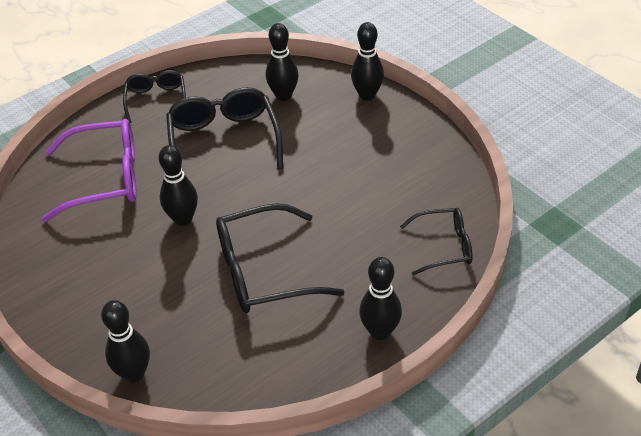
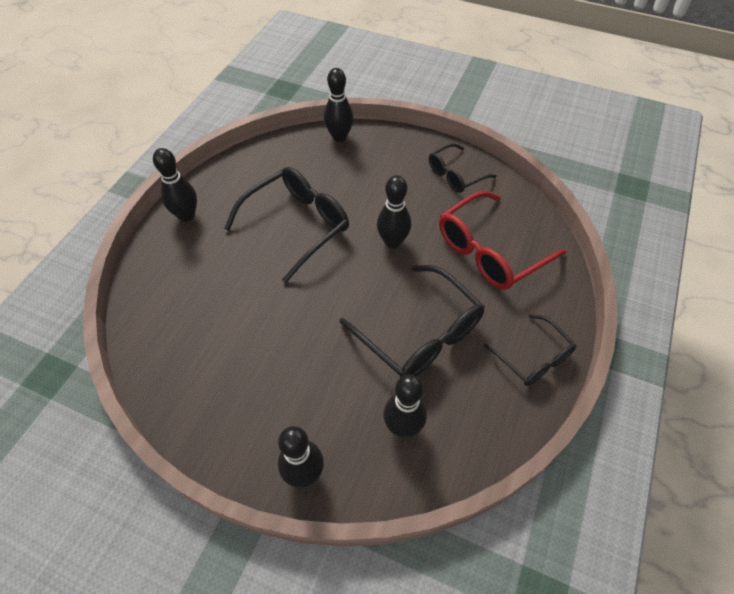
camera: 150 degrees right, 10 degrees up
(106, 178) = (489, 251): purple glasses -> red glasses
(444, 246) = (153, 302): black glasses -> black glasses (455, 175)

